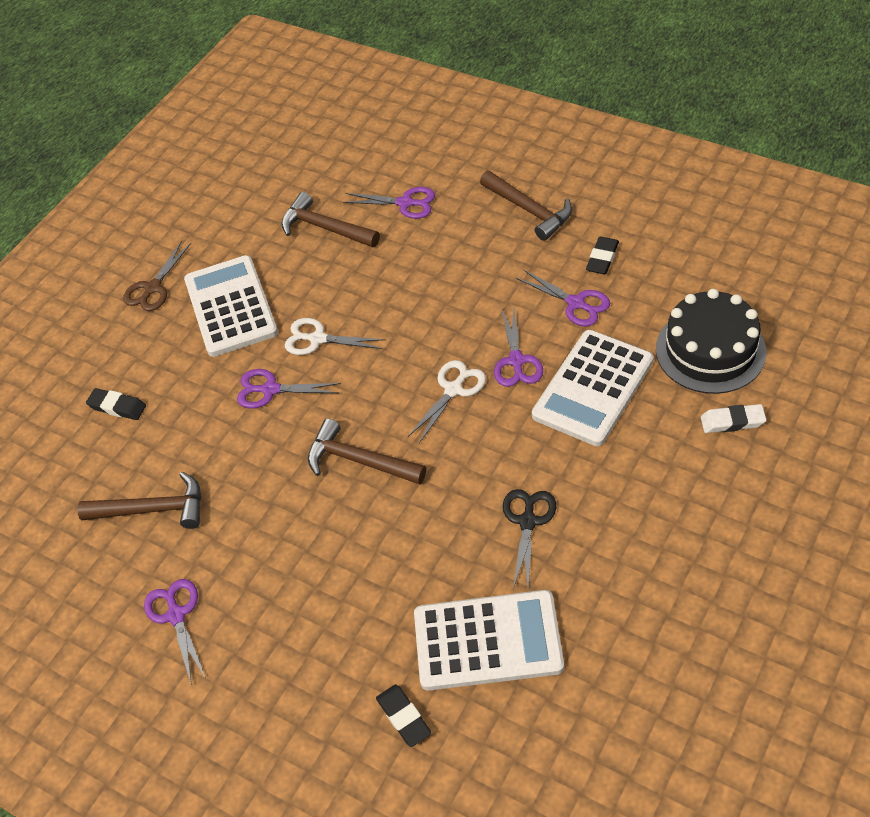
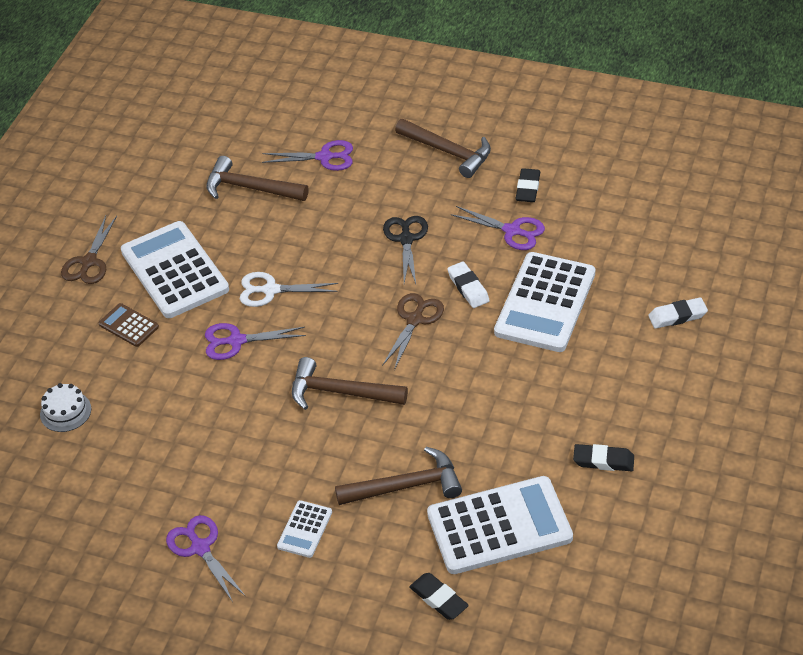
camera: 15 degrees left, 5 degrees down
(88, 443) = (65, 411): none -> white cake
(117, 407) = (85, 375): black eraser -> black eraser (603, 461)
(153, 509) = (149, 461): brown hammer -> brown hammer (406, 486)
(172, 359) = (128, 325): none -> brown calculator
(285, 611) = (304, 529): none -> white calculator
(453, 390) = (415, 320): white scissors -> brown scissors
(516, 361) = (468, 288): purple scissors -> white eraser
(528, 521) = (512, 423): black scissors -> black scissors (406, 239)
(710, 350) = (645, 258): black cake -> none

